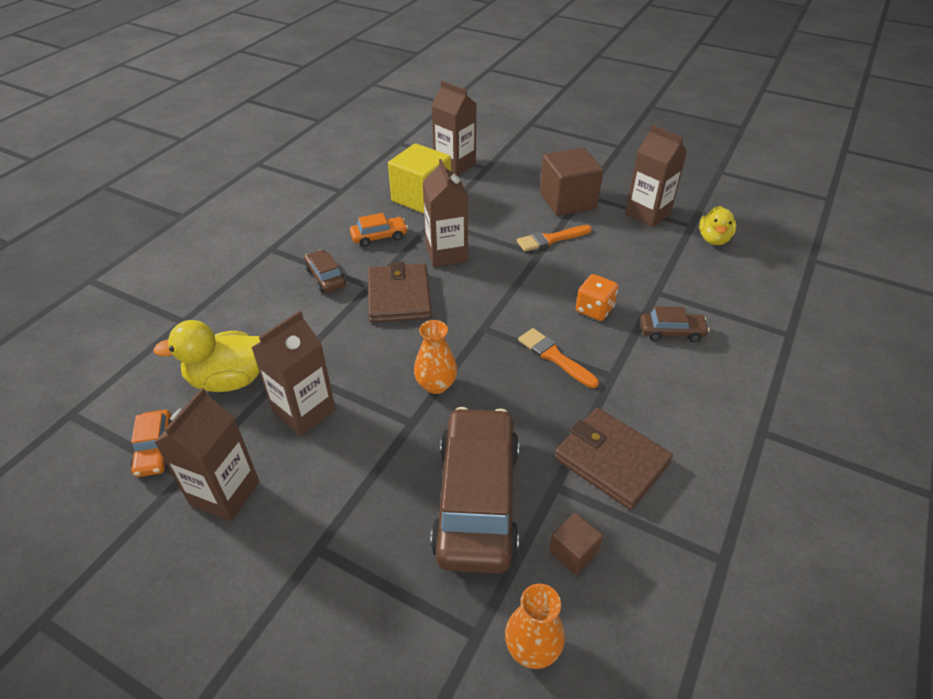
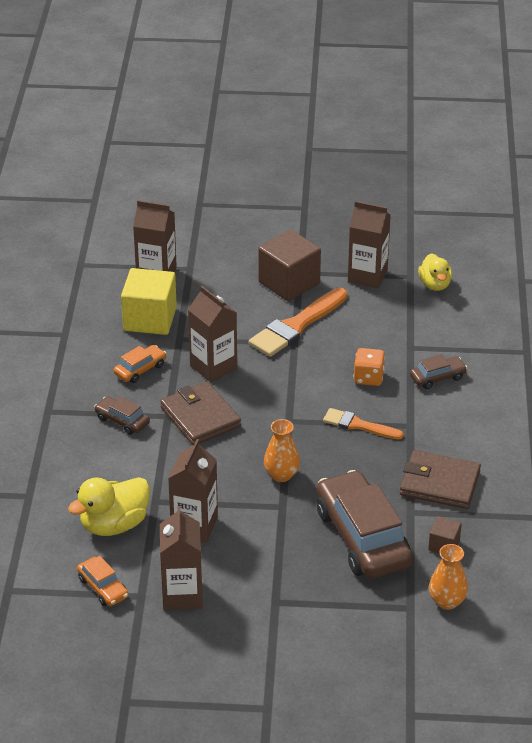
camera: 25 degrees left, 5 degrees down
(551, 239) = (296, 326): orange brush -> orange brush, size x1.66

